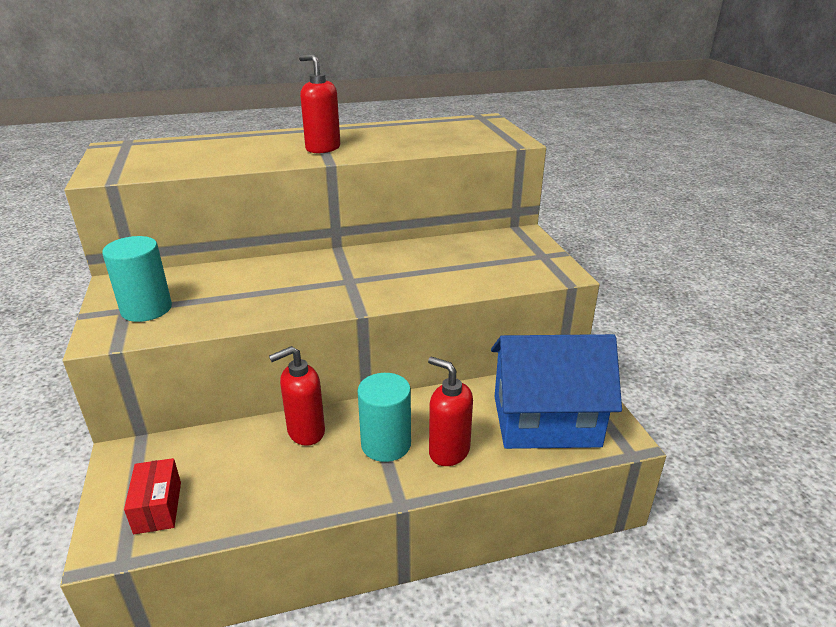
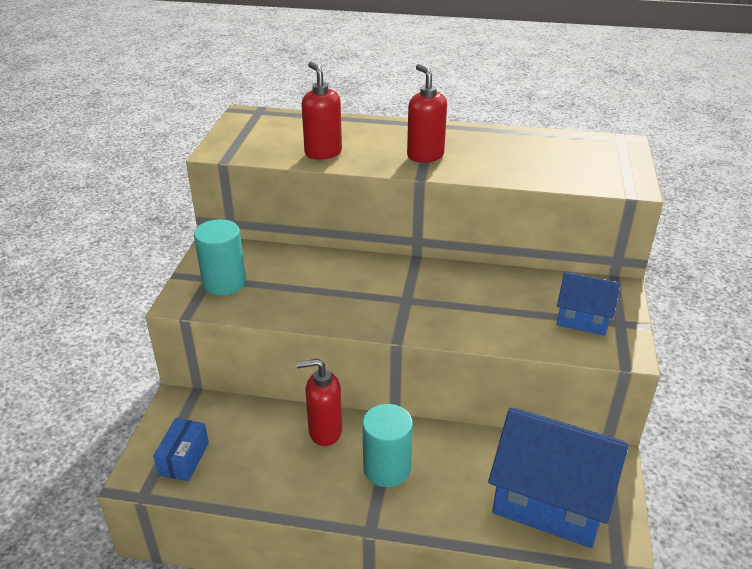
camera: 25 degrees right, 5 degrees up
(158, 507) = (184, 459): red box -> blue box
(448, 451) = (439, 496): red soap dispenser -> red soap dispenser (323, 153)
(512, 259) = (583, 318): none -> blue house

